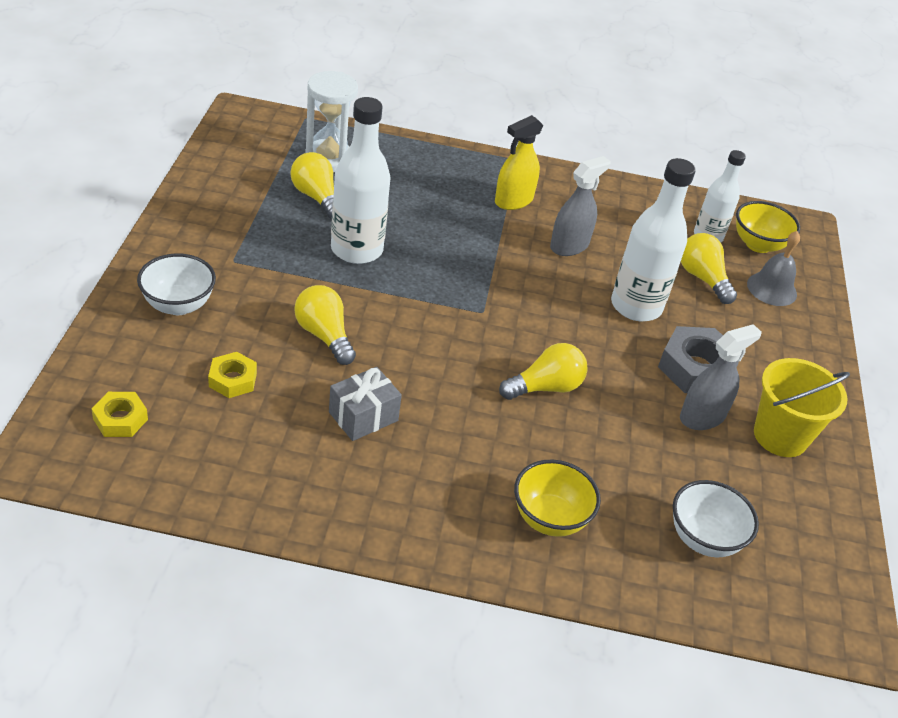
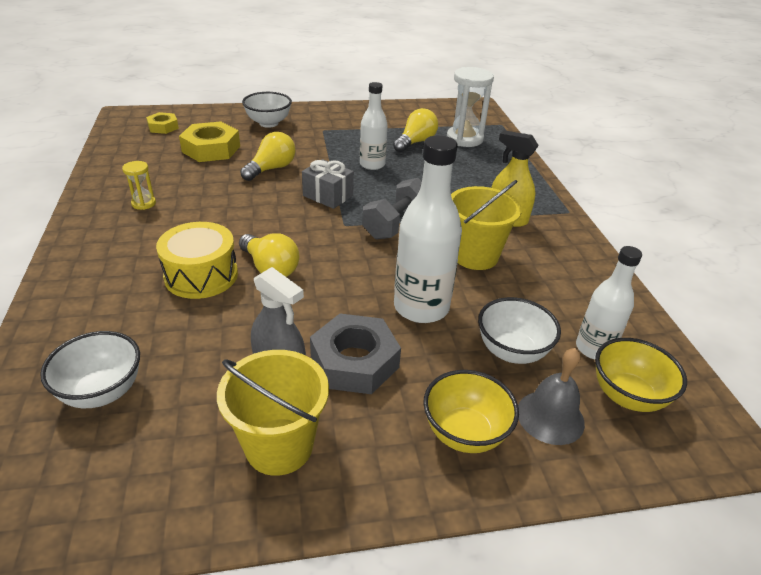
camera: 75 degrees right, 5 degrees down
(233, 379) = (211, 149): yellow nut -> yellow nut, size x1.73
(357, 250) = (372, 165): white bottle -> white bottle, size x0.63
(363, 416) = (197, 195): grey gift -> grey gift (328, 196)
(363, 471) = (143, 203): none -> yellow hourglass
(497, 276) = (396, 225): none -> grey dumbbell
(542, 442) = (201, 275): none -> yellow drum
(549, 518) = (113, 291): yellow bowl -> yellow bowl (464, 433)
(569, 246) = (475, 256): grey spray bottle -> yellow bucket
(702, 278) = (512, 351): yellow light bulb -> white bowl

